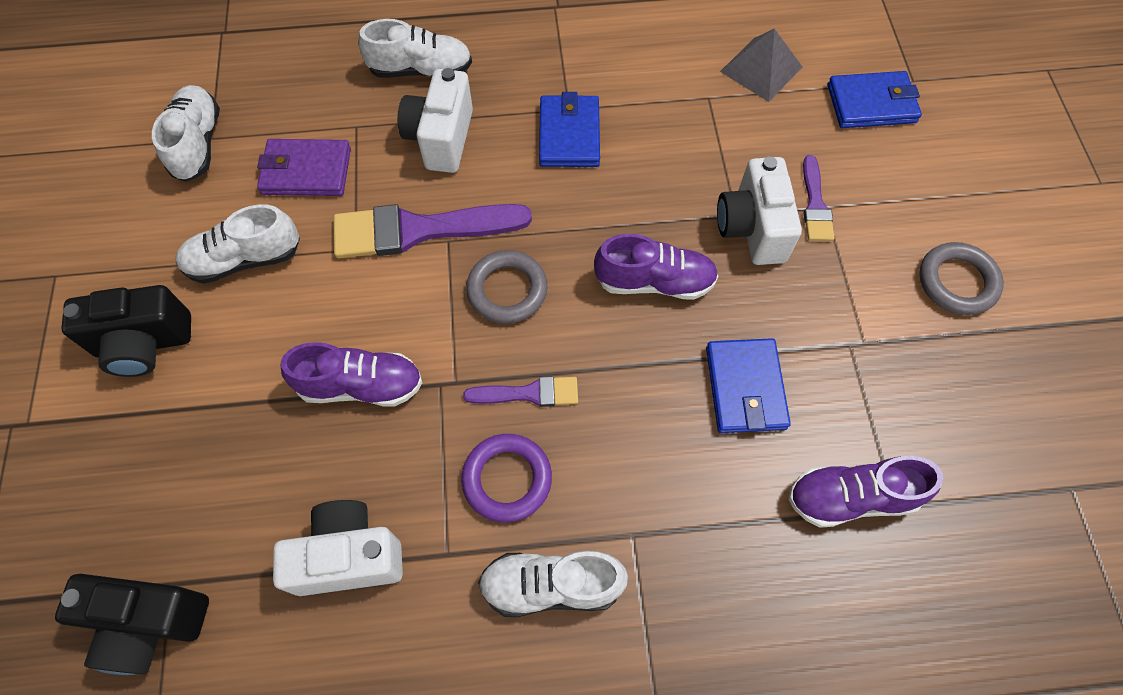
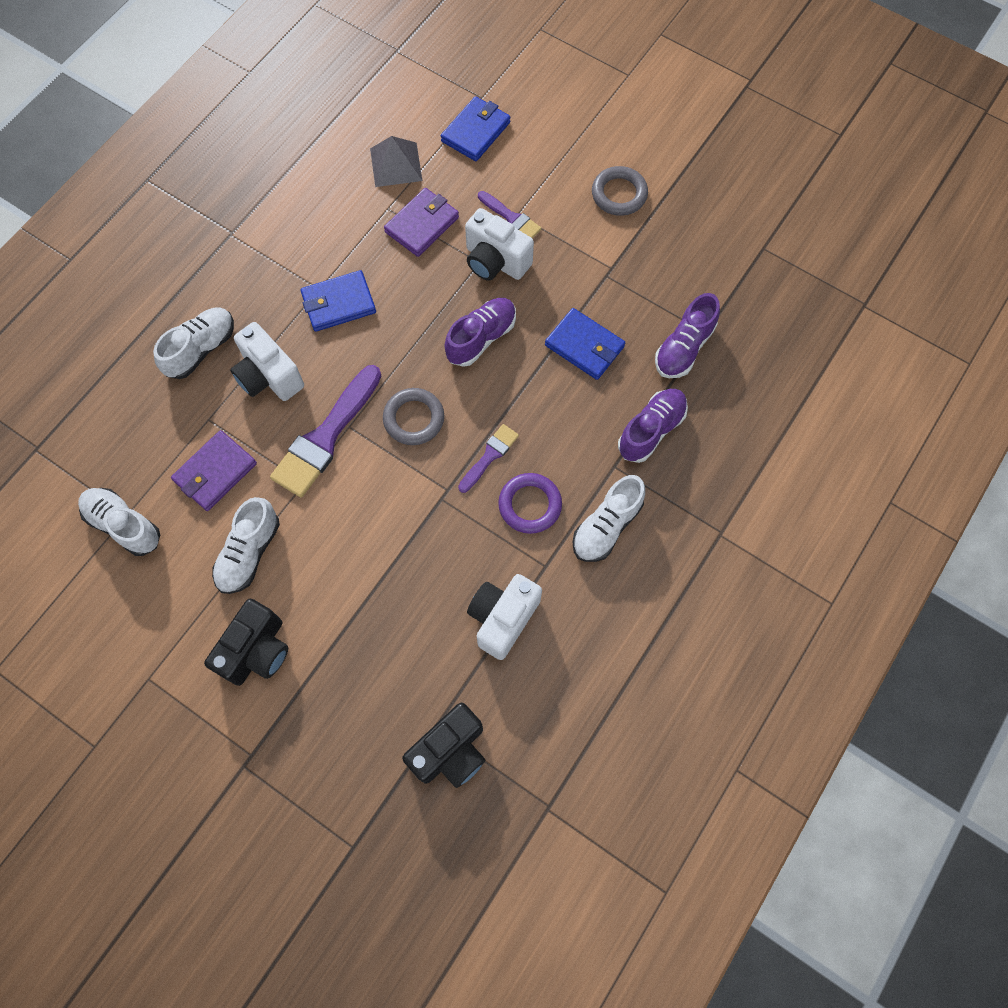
camera: 50 degrees left, 5 degrees up
(361, 385) = (403, 542): purple shoe -> purple shoe (651, 430)
(569, 135) = (339, 303): blue wallet -> blue wallet turned 60 degrees counterclockwise
(722, 137) = (422, 225): none -> purple wallet

